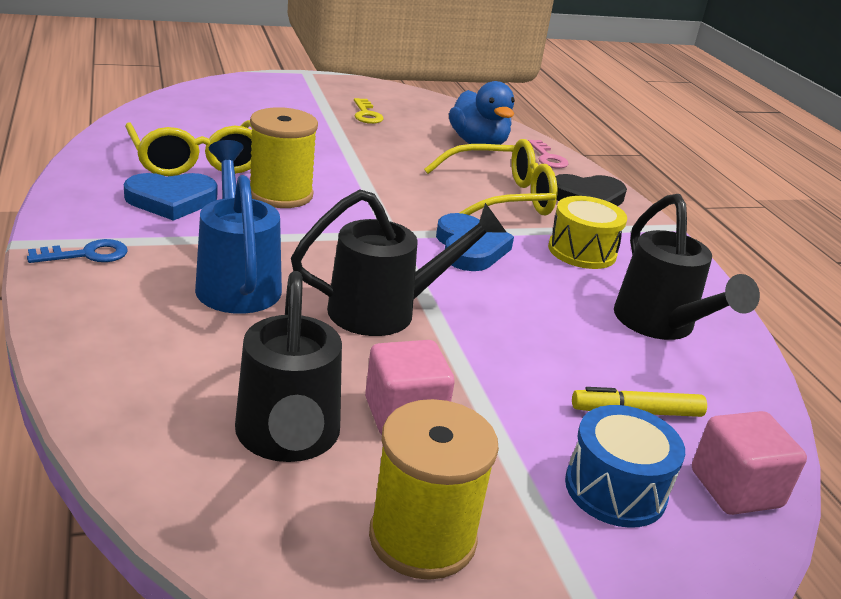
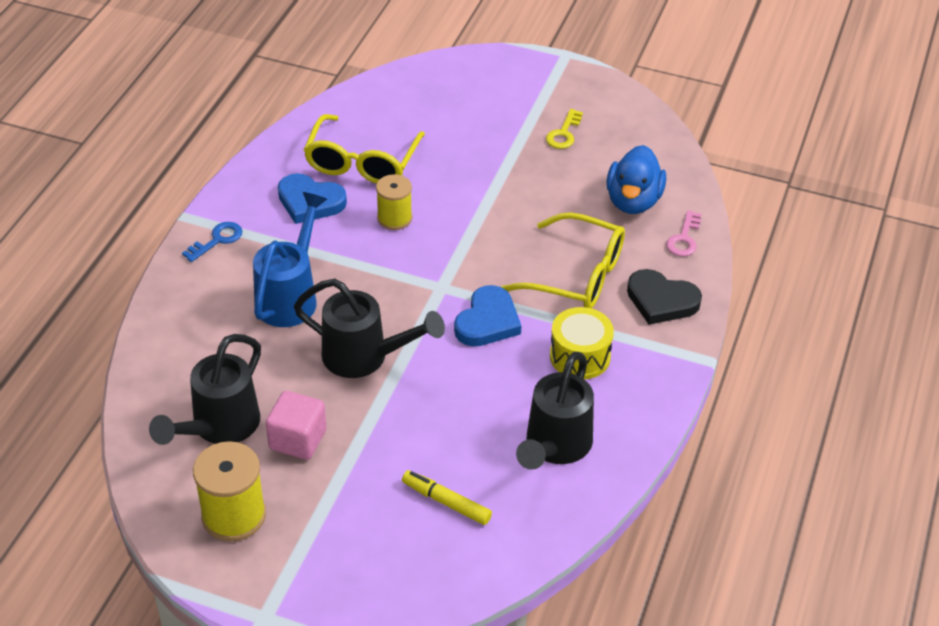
camera: 40 degrees right, 15 degrees up
(86, 254) = (217, 240): blue key -> blue key turned 60 degrees counterclockwise
(280, 194) = (394, 218): yellow spool -> yellow spool, size x0.65
(615, 489) = (369, 541): blue drum -> none
(735, 489) = (444, 577): pink cube -> none

